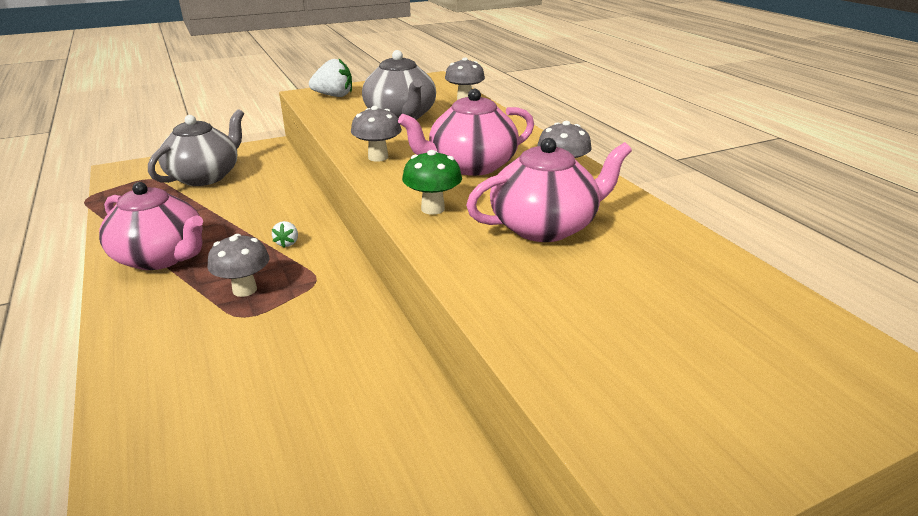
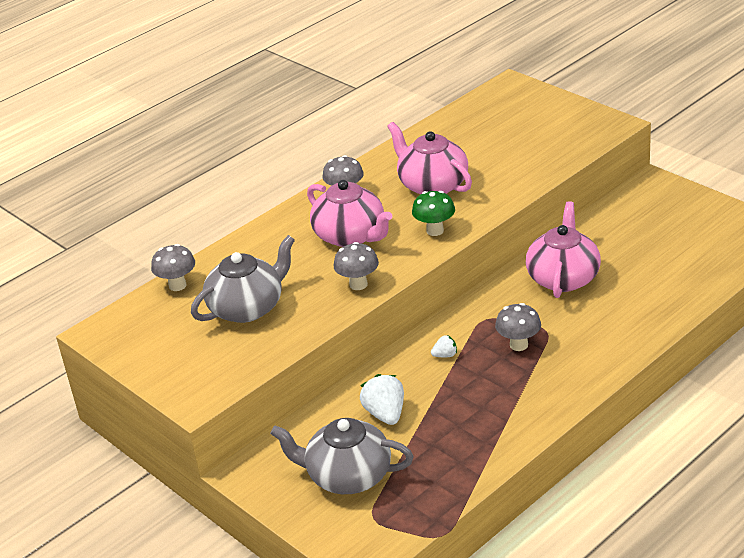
camera: 105 degrees left, 5 degrees up
(161, 257) = (507, 411): pink teapot -> pink teapot (563, 278)
(334, 96) = (195, 378): white strawberry -> white strawberry (385, 414)

